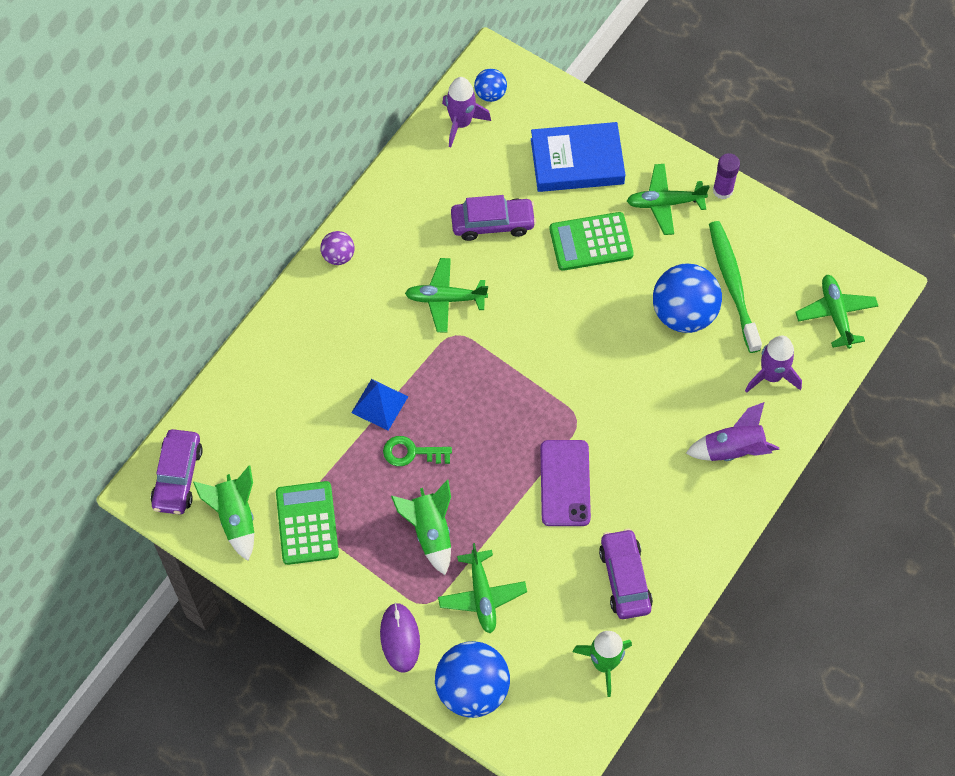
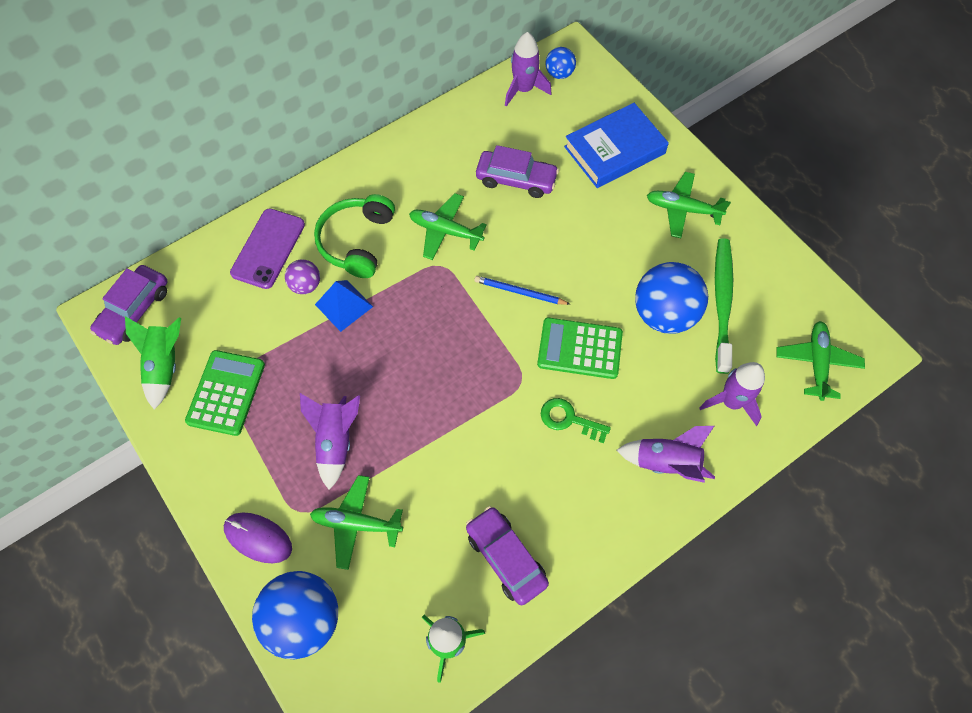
camera: 20 degrees right, 0 degrees up
(338, 256) = (367, 166): purple ball -> purple ball (305, 285)
(363, 337) = (357, 241): none -> green headphones
(400, 638) = (258, 538): purple mouse -> purple mouse turned 75 degrees counterclockwise
(411, 452) = (352, 359): green key -> green key (569, 419)
(430, 532) = (335, 441): green rocket -> purple rocket
(482, 595) = (356, 523): green plane -> green plane turned 90 degrees clockwise
(541, 336) = (519, 292): none -> blue pencil
(565, 483) = (485, 438): purple phone -> purple phone (268, 248)
(577, 161) = (614, 150): blue book -> blue book turned 45 degrees counterclockwise
(591, 242) = (600, 222): green calculator -> green calculator (579, 349)
(624, 578) = (506, 558): purple car -> purple car turned 45 degrees counterclockwise
(722, 190) = (742, 214): purple glue stick -> none

